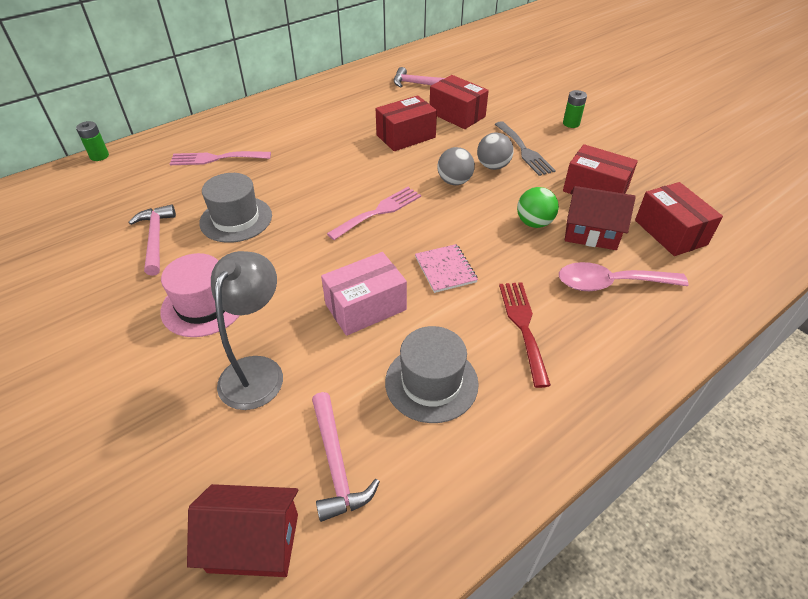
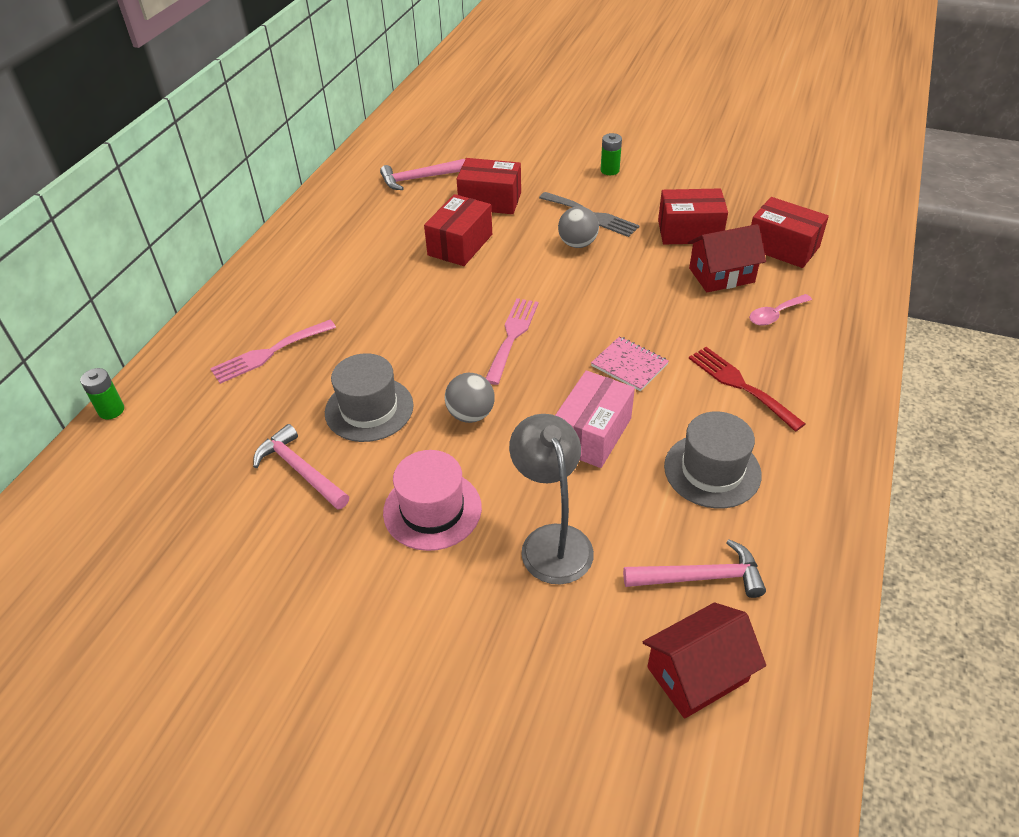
camera: 30 degrees left, 0 degrees up
(336, 464) = (701, 577): pink hammer -> pink hammer turned 45 degrees counterclockwise
(454, 181) = (556, 274): grey ball -> grey ball (471, 414)
(534, 223) = (665, 286): green ball -> none
(610, 283) = (775, 315): pink spoon -> pink spoon, size x0.60

